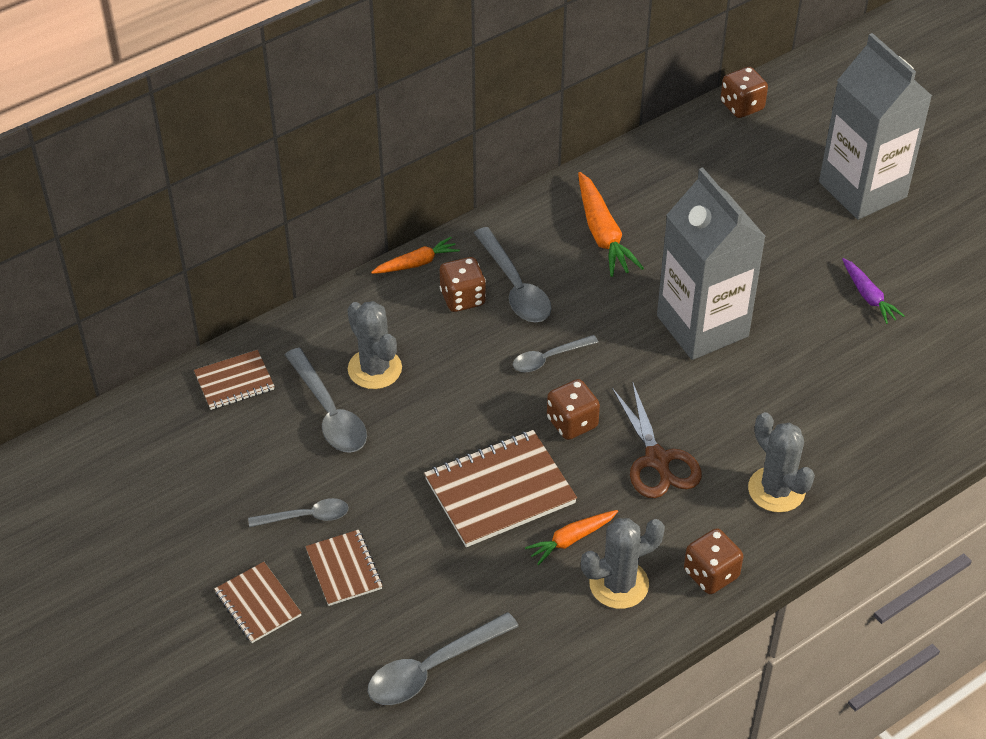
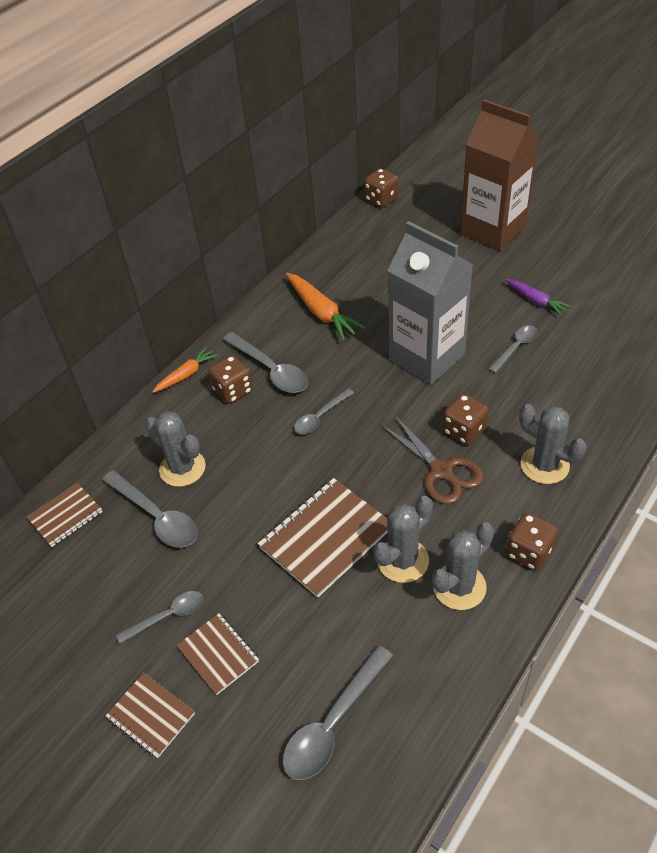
camera: 15 degrees left, 0 degrees up
(571, 539) = (403, 560): orange carrot -> grey cactus
(572, 423) = (360, 462): brown dice -> brown dice (464, 431)
(813, 346) = (515, 348): none -> grey spoon
(862, 189) = (493, 230): grey carton -> brown carton

